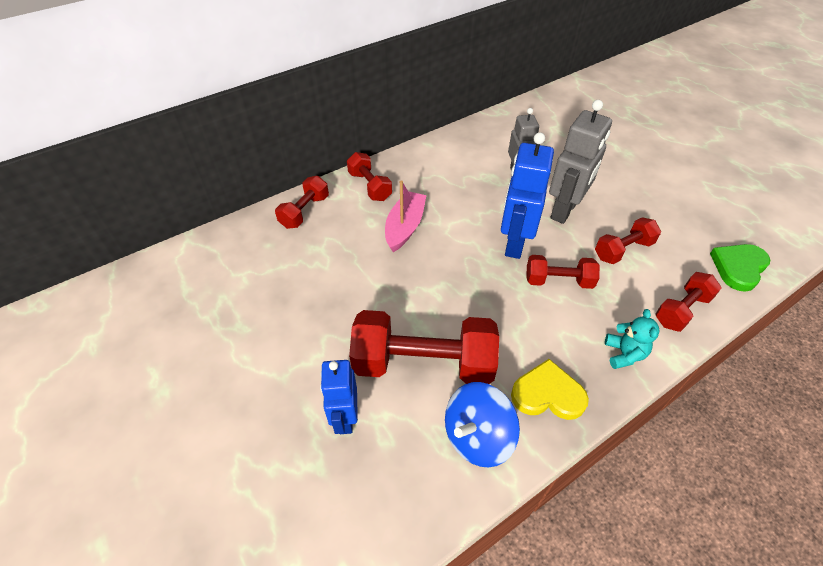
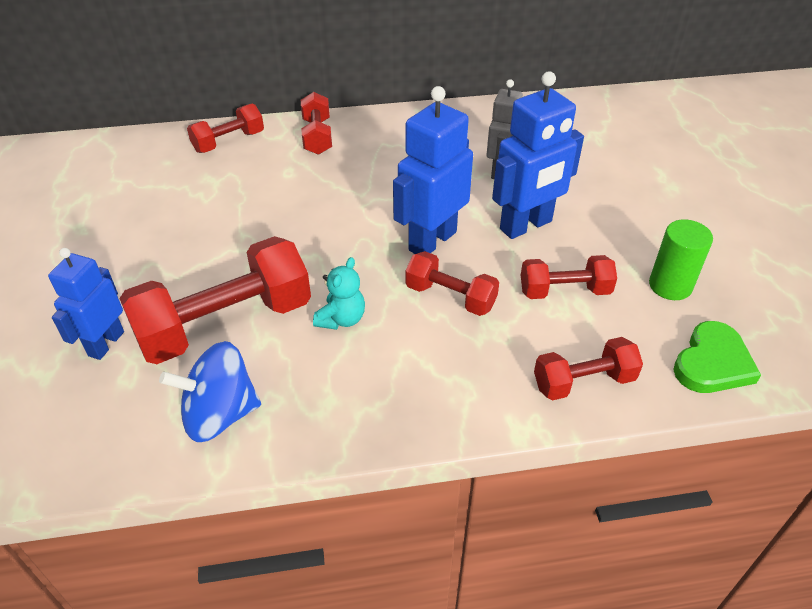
camera: 25 degrees right, 5 degrees down
(405, 227) = (320, 187): pink boat -> none
(423, 363) = (225, 324): red dumbbell -> red dumbbell turned 60 degrees counterclockwise
(547, 394) = (333, 405): yellow heart -> none
(564, 210) = (526, 226): grey robot -> blue robot
(624, 354) = (463, 400): turquoise teddy bear -> turquoise teddy bear (341, 319)
(678, 223) = (670, 285): none -> green cylinder
(738, 267) = (712, 363): green heart -> green heart turned 150 degrees clockwise

